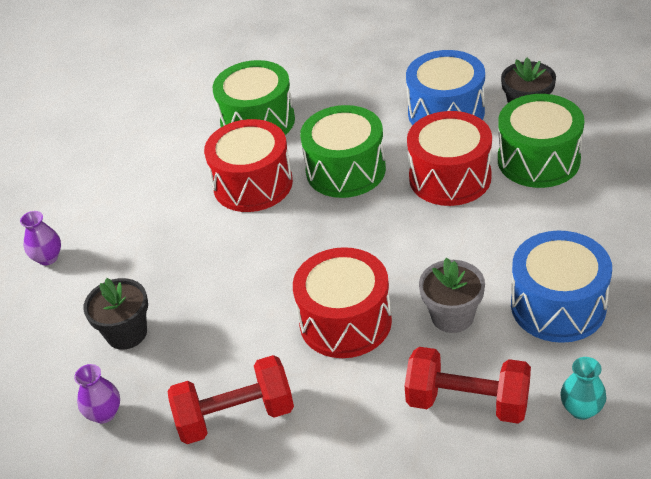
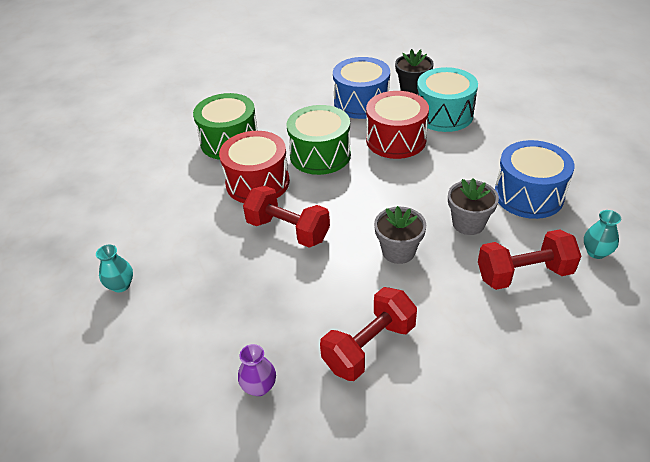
camera: 30 degrees left, 0 degrees up
(48, 258) = (121, 285): purple vase -> turquoise vase
(126, 333) = (233, 318): black flower pot -> none
(245, 254) = (288, 230): none -> red dumbbell
(345, 321) = (398, 251): red drum -> grey flower pot
(538, 160) = (444, 115): green drum -> turquoise drum

